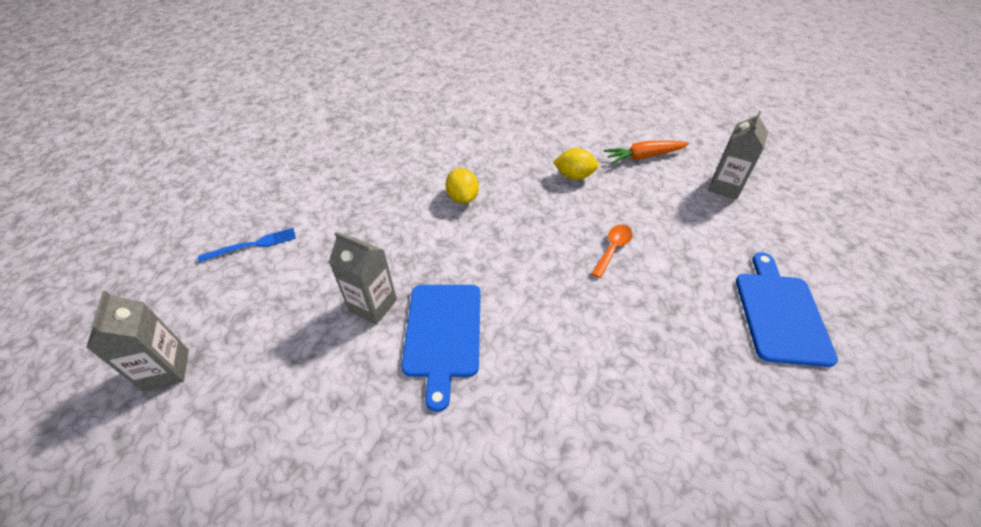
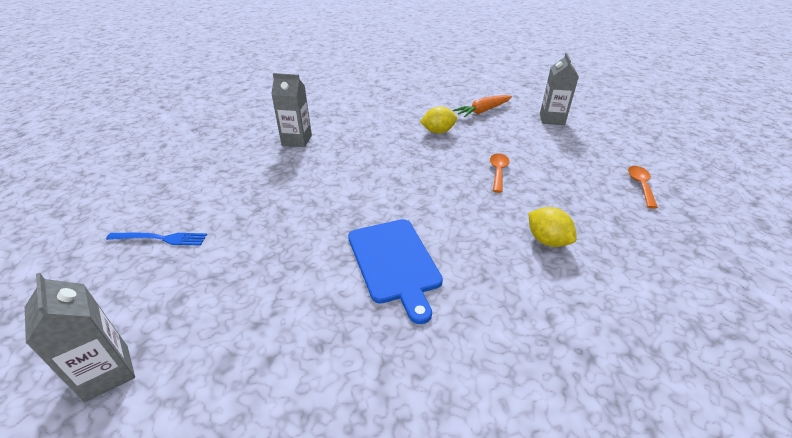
camera: 20 degrees left, 10 degrees down
(252, 245) = (160, 238): blue fork -> blue fork turned 45 degrees clockwise
(373, 305) = (315, 257): grey carton -> grey carton (297, 140)
(462, 198) = (354, 162): yellow lemon -> yellow lemon (547, 240)
(780, 313) = (640, 185): blue cutting board -> orange spoon

